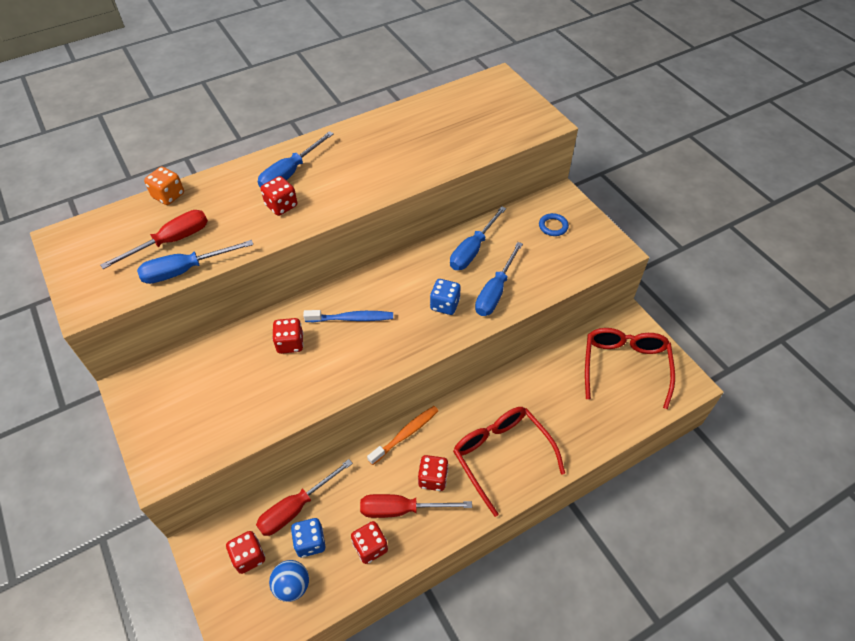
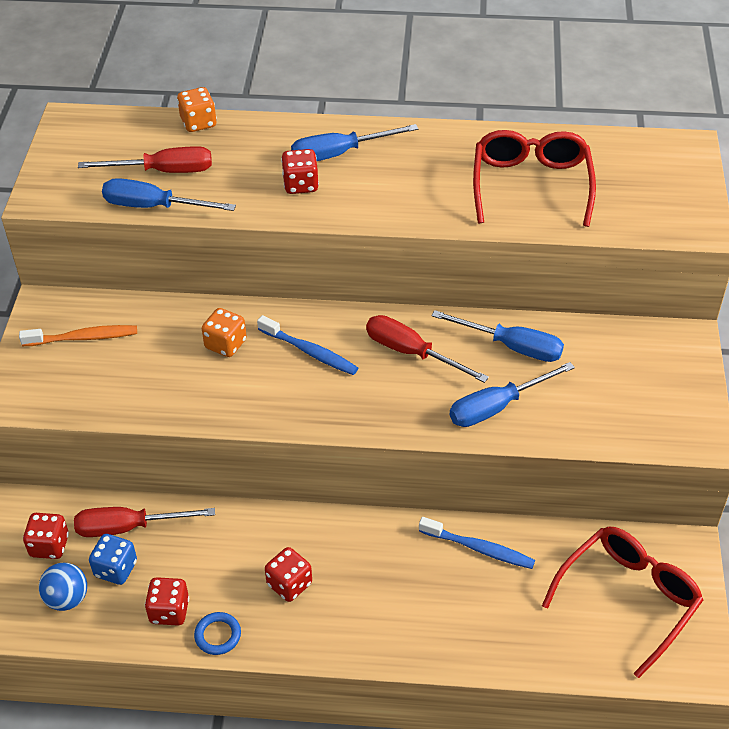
camera: 35 degrees right, 5 degrees down
(290, 343) = (225, 344): red dice -> orange dice
(401, 509) = (231, 594): red screwdriver -> red screwdriver (411, 352)
(405, 434) = (298, 521): orange toothbrush -> orange toothbrush (83, 338)
(445, 305) = (425, 390): blue dice -> none
(472, 250) = (512, 346): blue screwdriver -> blue screwdriver turned 135 degrees counterclockwise
(501, 455) = (385, 606): red glasses -> red glasses (531, 185)
(524, 386) = (479, 548): none -> blue toothbrush
(553, 226) = (640, 368): blue ring -> blue ring (218, 635)

